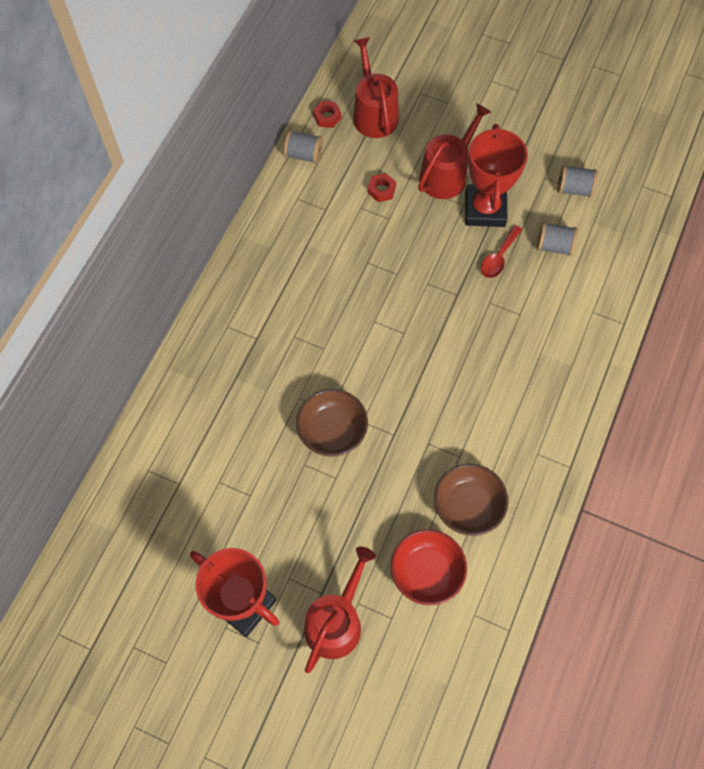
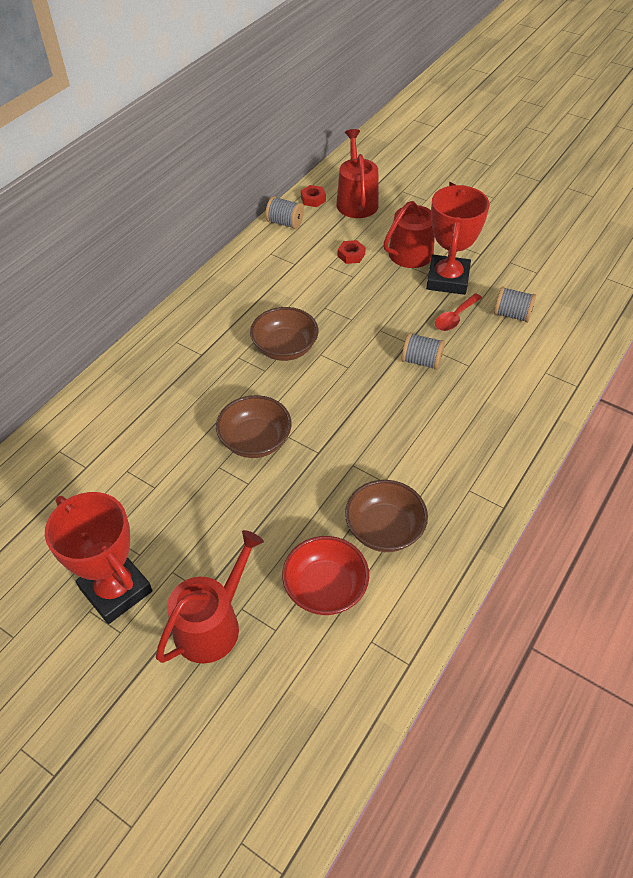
camera: 10 degrees right, 15 degrees down
(338, 319) = (285, 348): none -> brown bowl
(574, 189) = (538, 273): grey spool -> grey spool (421, 361)

